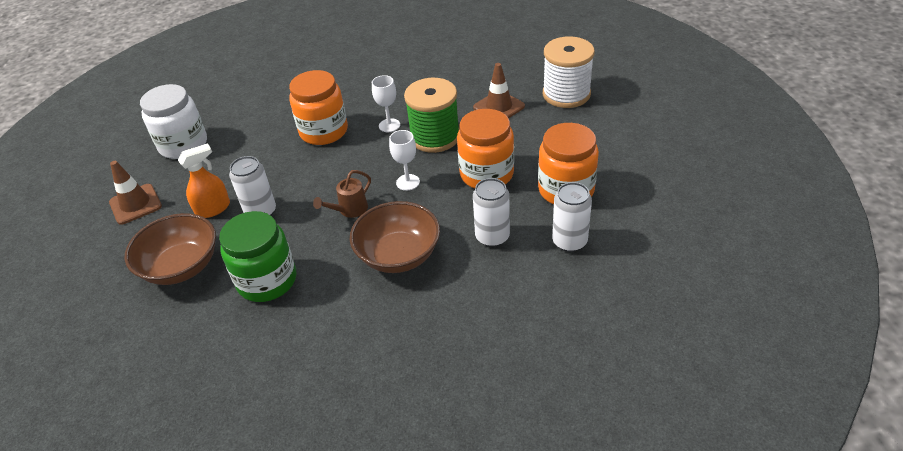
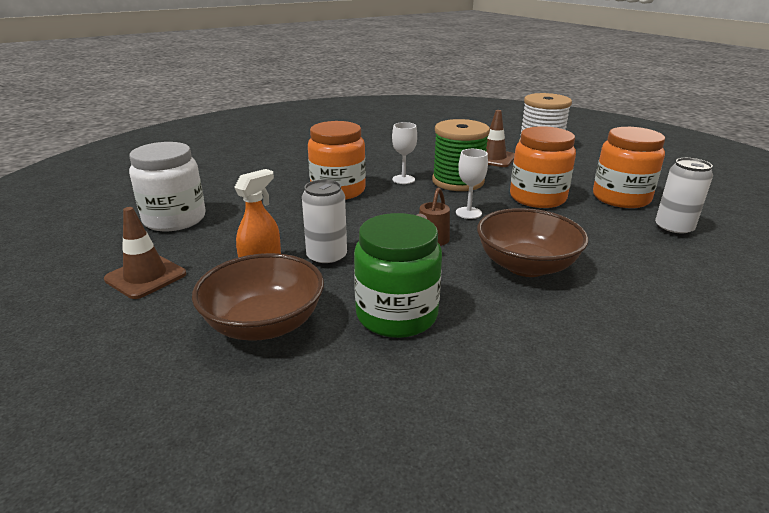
camera: 25 degrees left, 15 degrees down
(492, 236) = (600, 237): white can -> none

